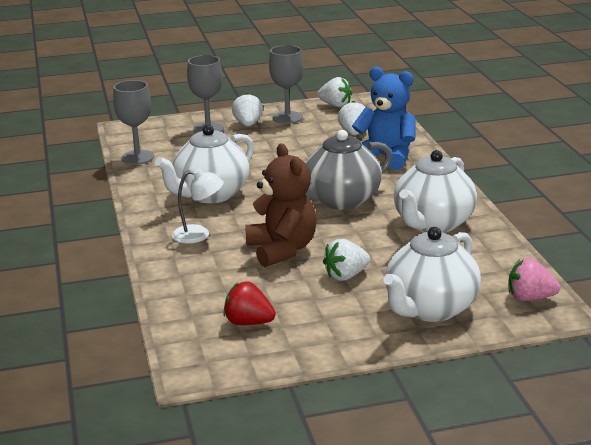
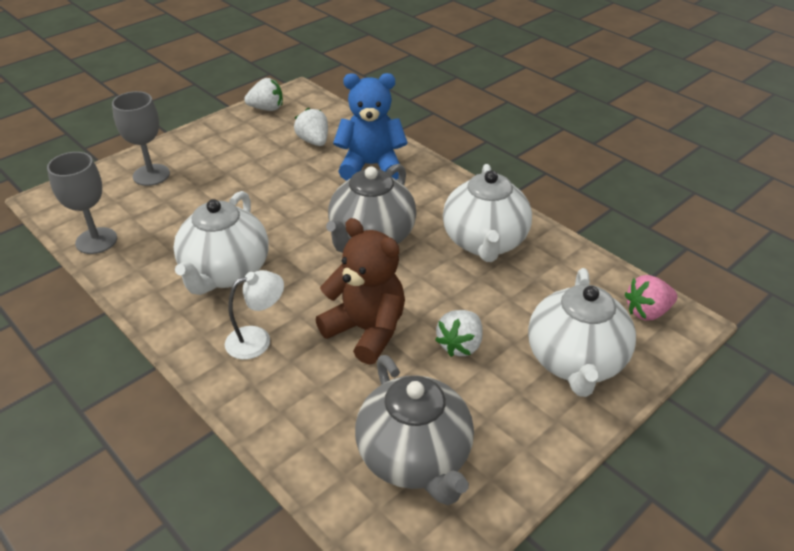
camera: 30 degrees left, 15 degrees up
(248, 124) = (192, 157): white strawberry -> none
(248, 322) = (415, 458): red strawberry -> grey teapot
(287, 117) = (229, 137): grey goblet -> none

